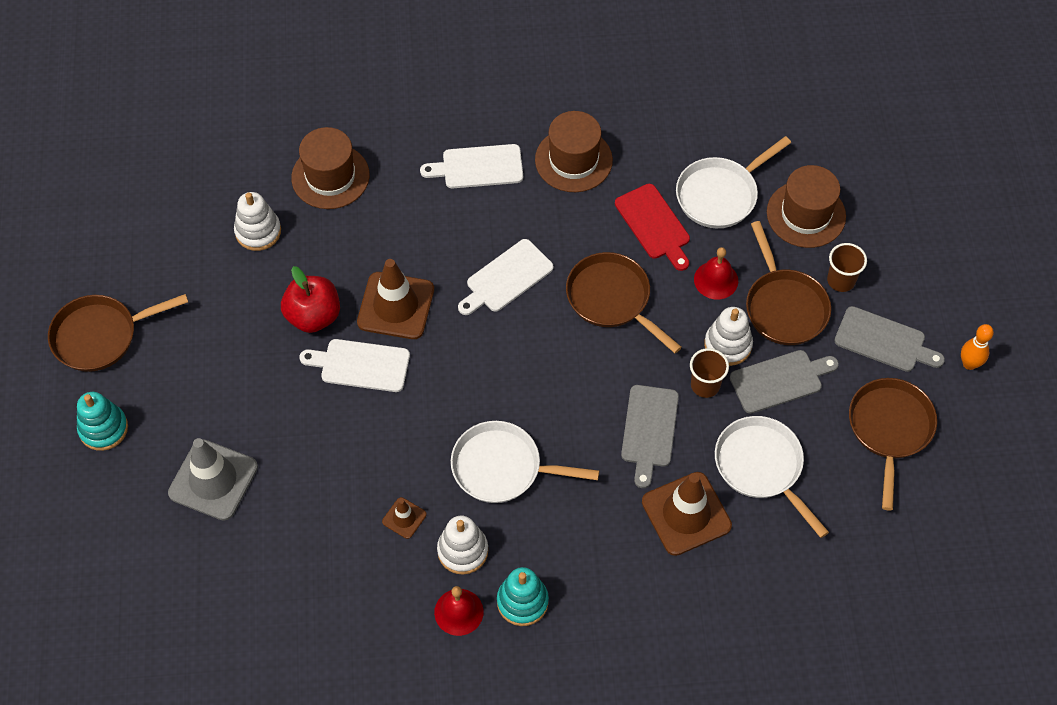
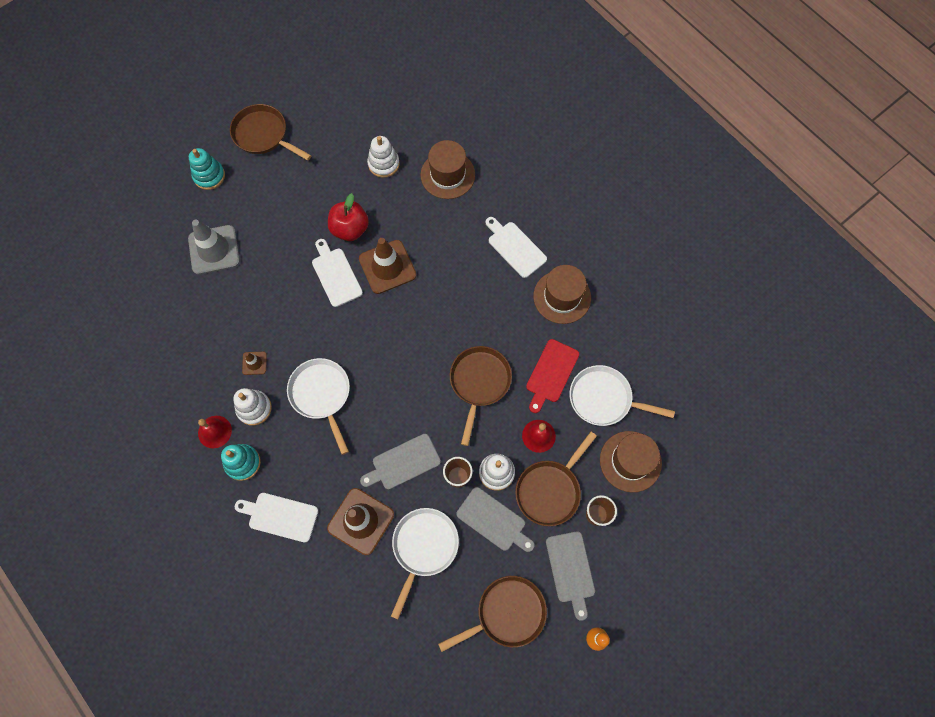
camera: 55 degrees right, 10 degrees up
(506, 278) = (450, 314): white cutting board -> white cutting board (280, 516)

